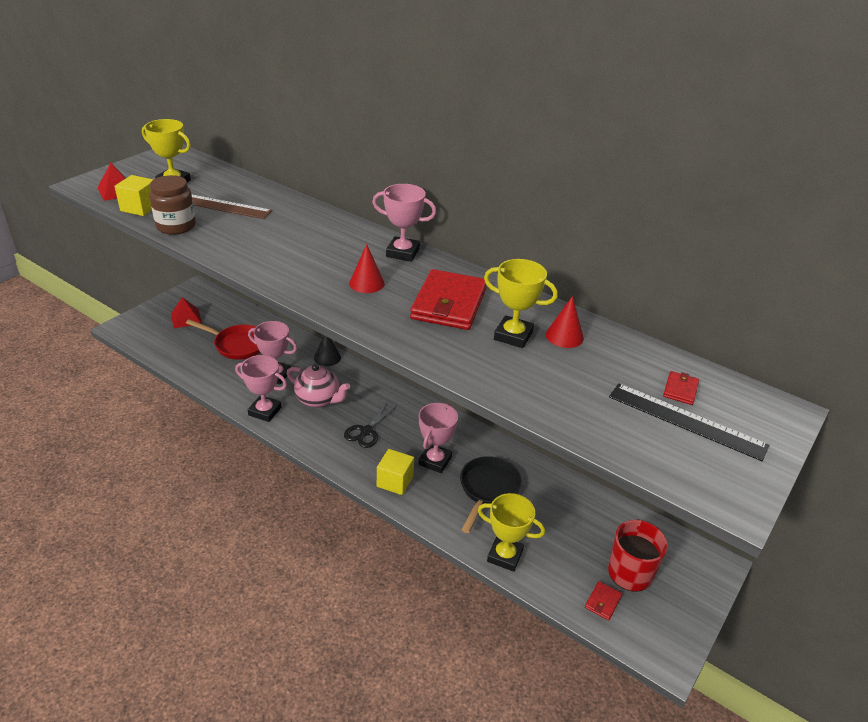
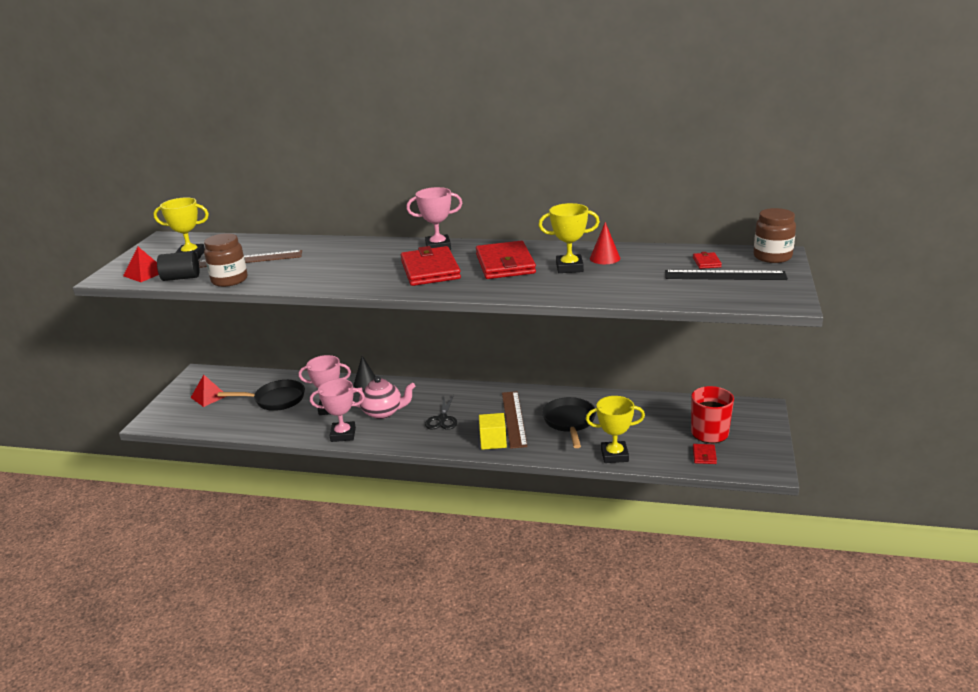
camera: 20 degrees left, 10 degrees down
(140, 208) = (181, 278): yellow cube -> black cylinder
(237, 345) = (276, 400): red pan -> black pan
(366, 283) = (430, 270): red cone -> red wallet
(435, 461) = (514, 419): pink trophy -> brown ruler
(772, 413) = (772, 257): none -> brown jar

